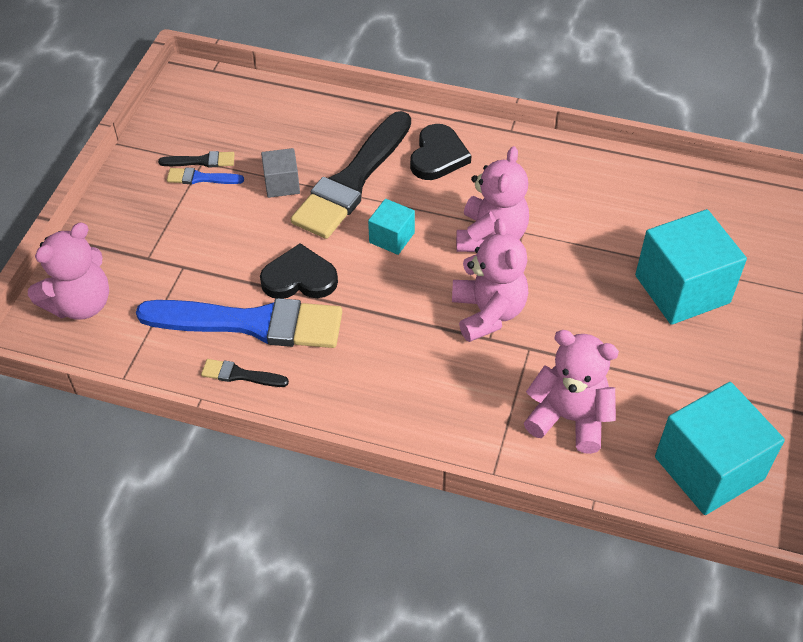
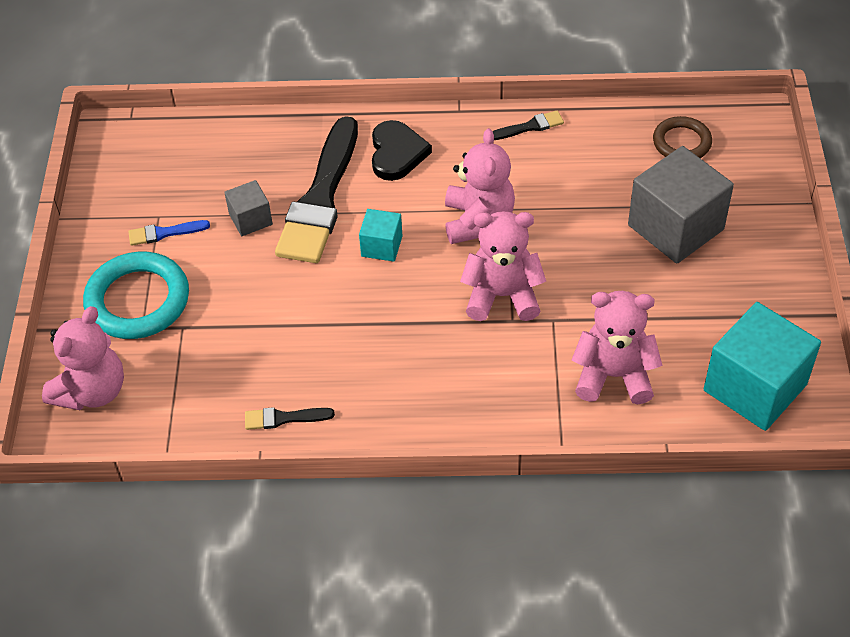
camera: 15 degrees left, 0 degrees up
(153, 232) = (138, 300): none -> turquoise ring
(201, 161) = (158, 215): black brush -> black brush (530, 127)
(251, 323) = (275, 365): blue brush -> none
(299, 278) = (305, 309): black heart -> none
(488, 313) = (502, 296): pink teddy bear -> pink teddy bear turned 60 degrees counterclockwise
(682, 289) = (675, 227): turquoise cube -> grey cube
(716, 209) = (681, 142): none -> brown ring

